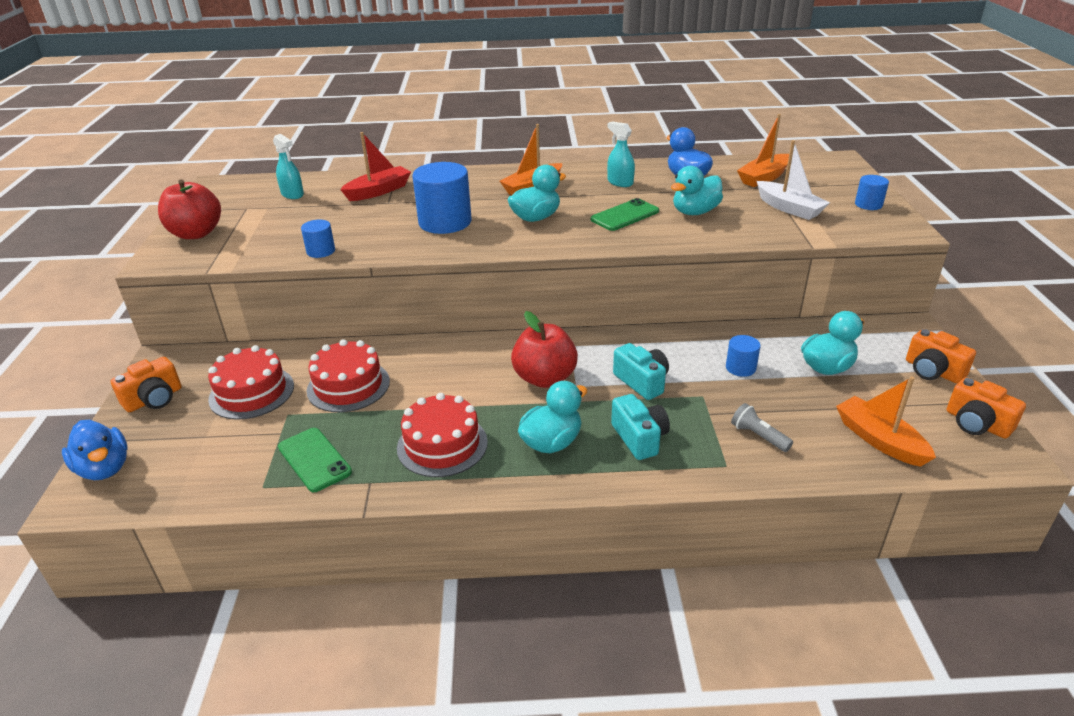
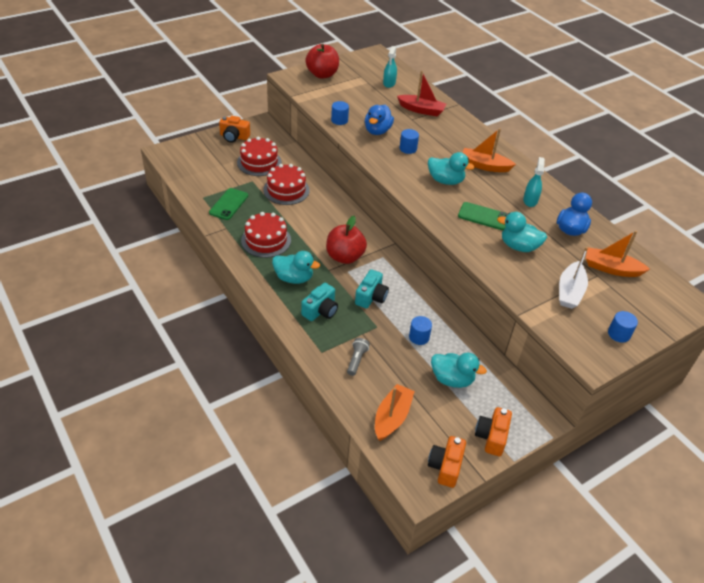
camera: 55 degrees right, 10 degrees up
(104, 468) = (185, 148): blue duck -> blue duck (377, 131)
(445, 222) = (408, 148): blue cylinder -> blue cylinder, size x0.50

